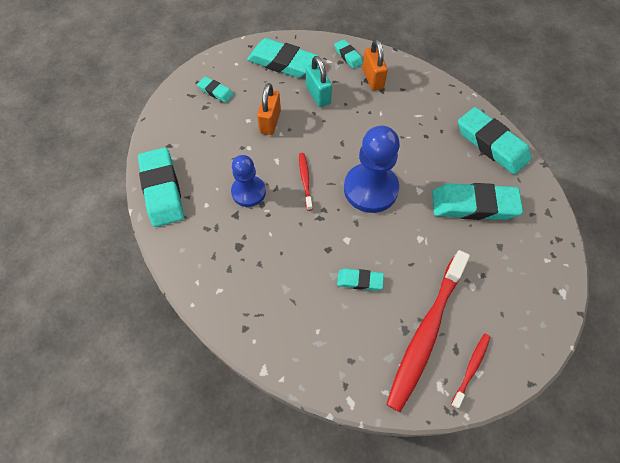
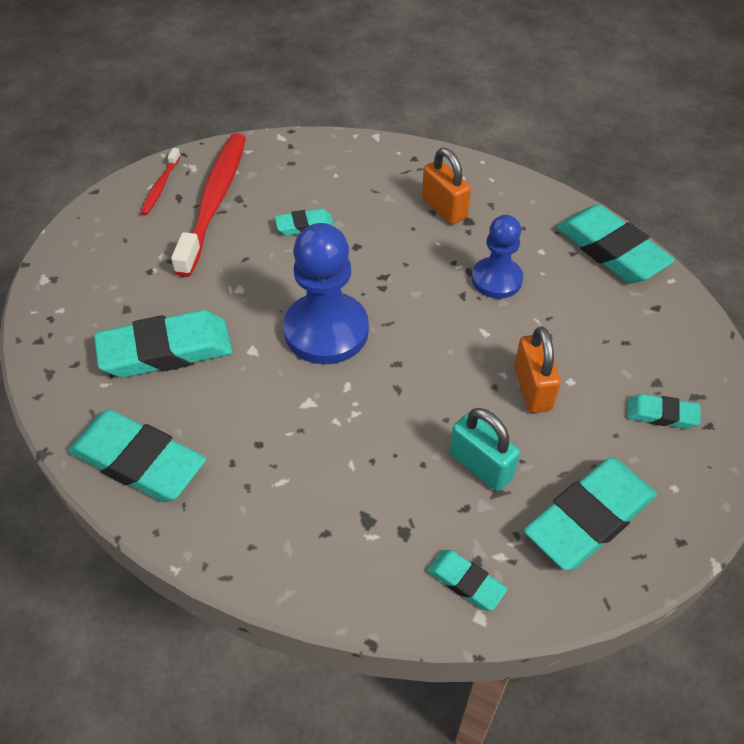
camera: 160 degrees right, 10 degrees down
(282, 63) = (589, 518): turquoise eraser -> turquoise eraser turned 45 degrees counterclockwise
(305, 180) = (427, 316): red toothbrush -> none
(372, 79) = (392, 538): orange padlock -> orange padlock (444, 208)

